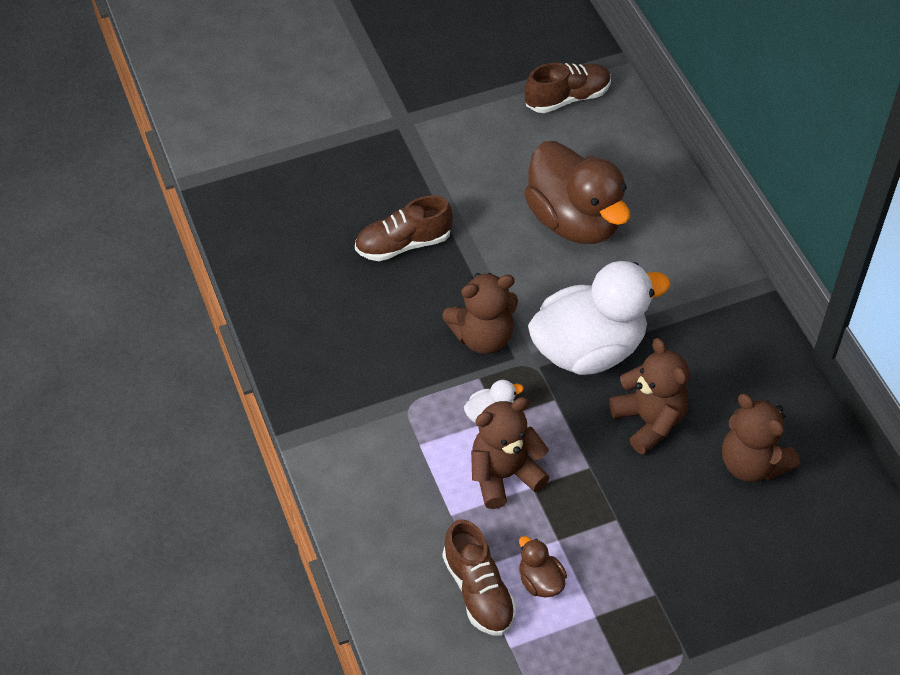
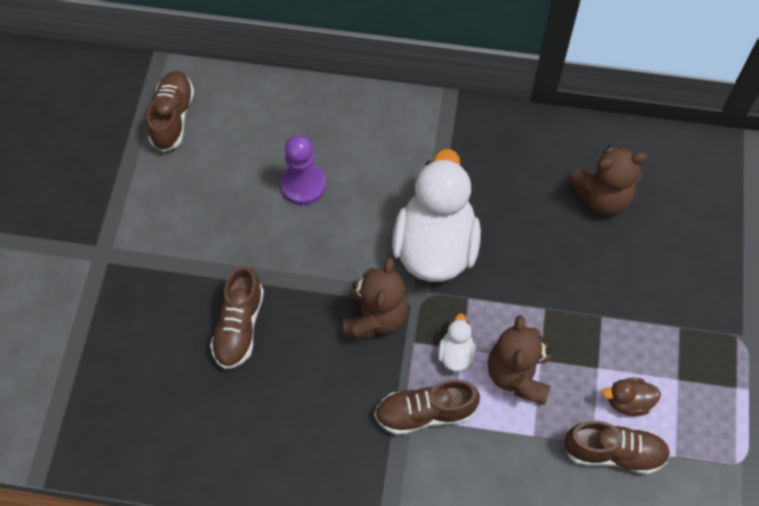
camera: 60 degrees left, 10 degrees up
(415, 418) = (425, 413): none -> brown shoe
(574, 221) = (303, 185): brown duck -> purple pawn
(649, 421) = (527, 243): brown teddy bear -> none

